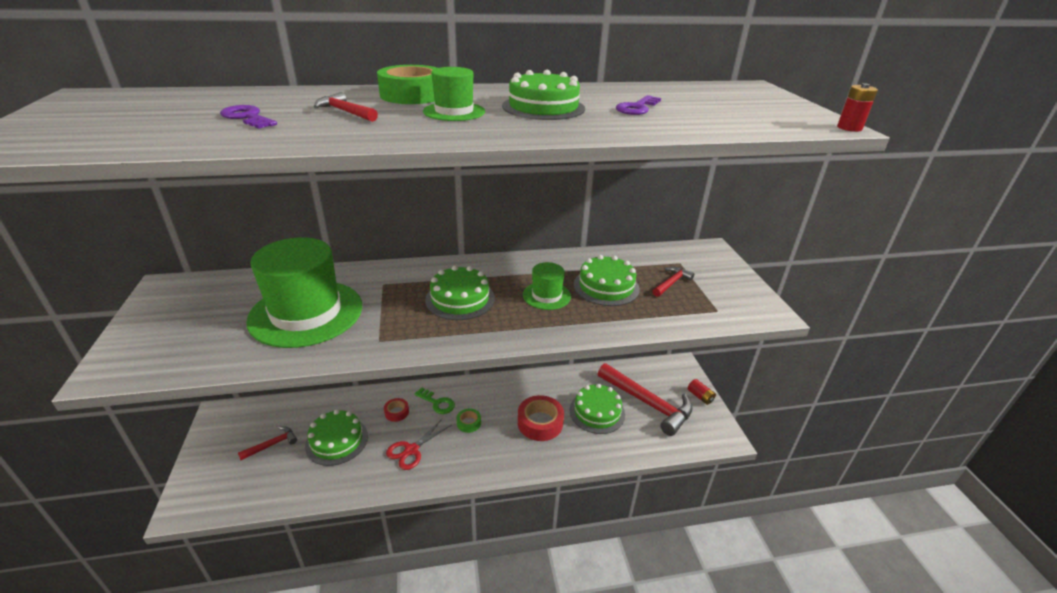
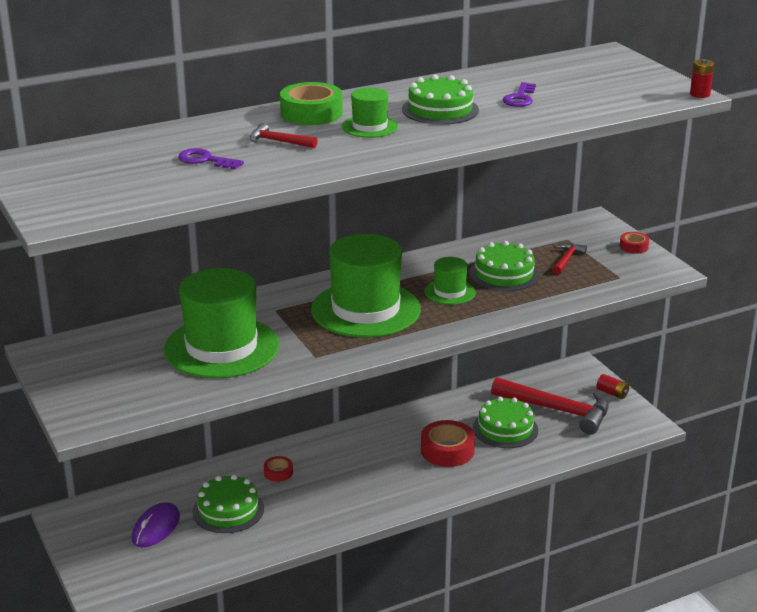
camera: 15 degrees left, 5 degrees down
(272, 444) = (156, 528): red hammer -> purple mouse
(411, 450) = (319, 501): red scissors -> none
(437, 403) = (320, 455): green key -> none
(460, 299) = (365, 309): green cake -> green hat
(469, 423) = (367, 466): green tape -> none
(741, 281) = (634, 246): none -> red tape

